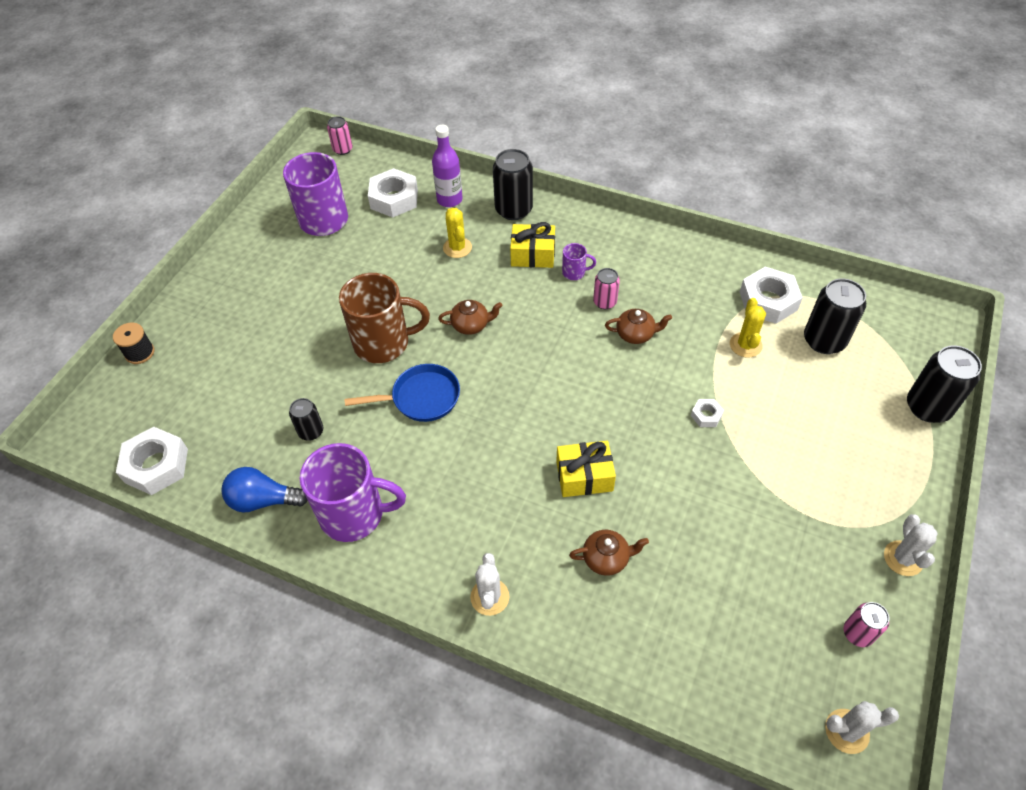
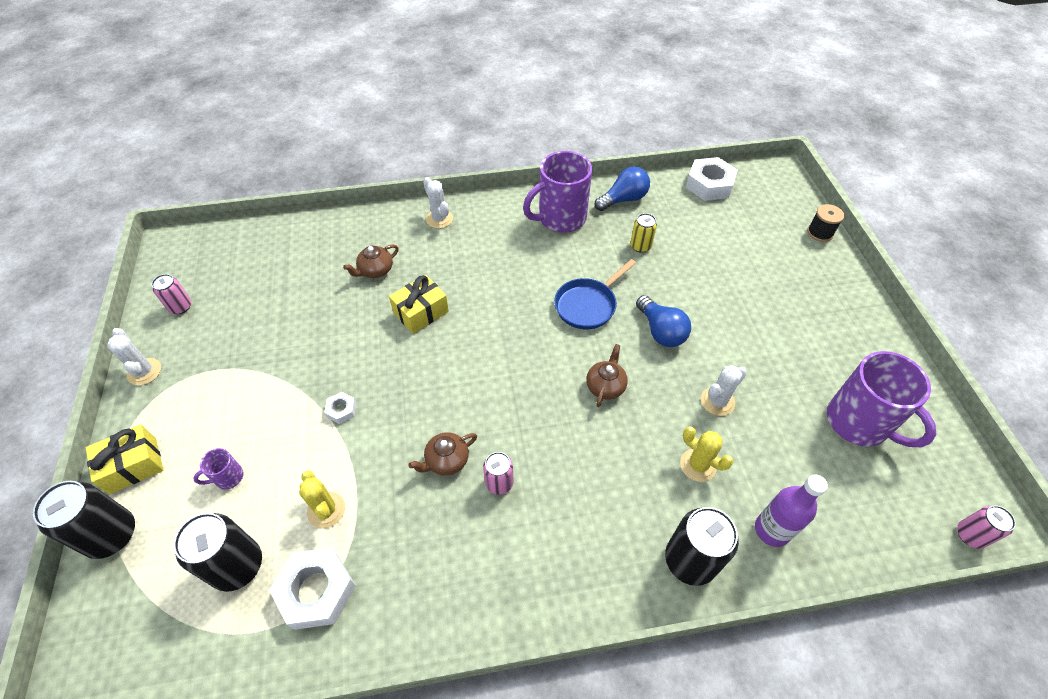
camera: 145 degrees right, 0 degrees up
(311, 431) = (640, 246): black can -> yellow can
(384, 343) = (660, 331): brown mug -> blue light bulb
(394, 199) = (827, 493): white nut -> none
(471, 325) = (605, 386): brown teapot -> brown teapot turned 150 degrees clockwise
(533, 255) = (615, 502): yellow gift -> yellow gift (133, 465)
(574, 272) = (554, 504): purple mug -> purple mug (228, 477)
(847, 731) = (185, 254): white cactus -> white cactus (717, 401)

